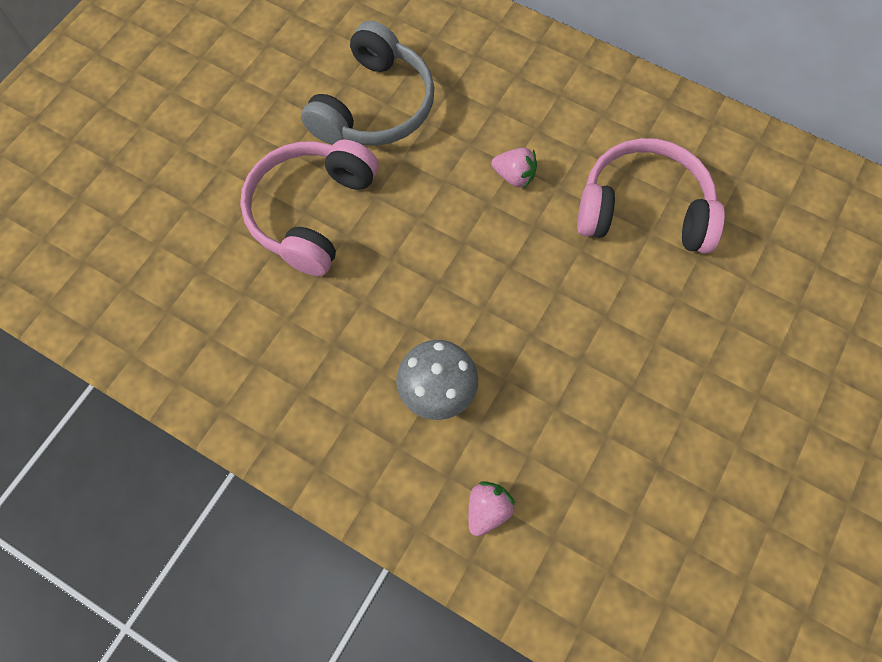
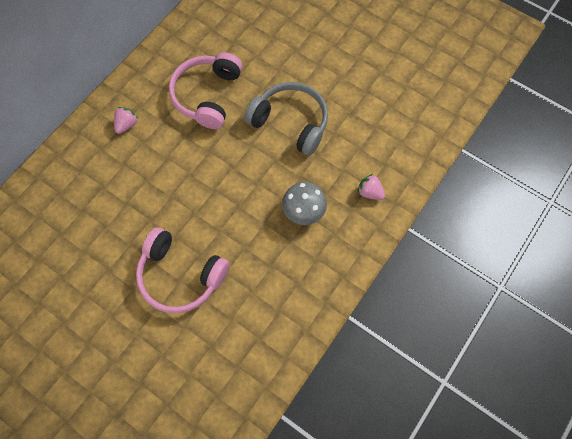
camera: 85 degrees left, 0 degrees up
(374, 106) = (107, 234): grey headphones -> grey headphones (290, 123)
(514, 176) = (174, 158): pink strawberry -> pink strawberry (126, 125)

